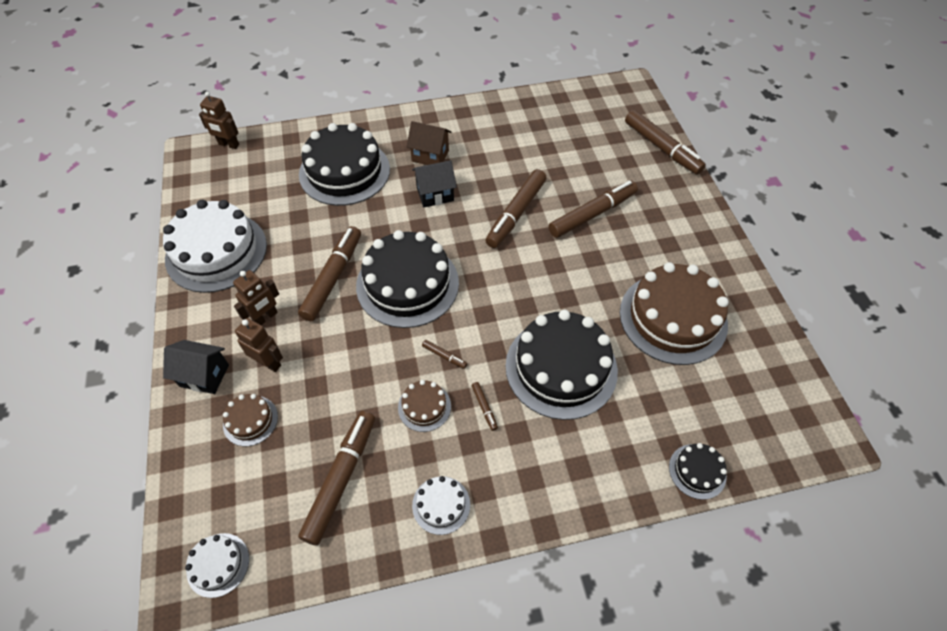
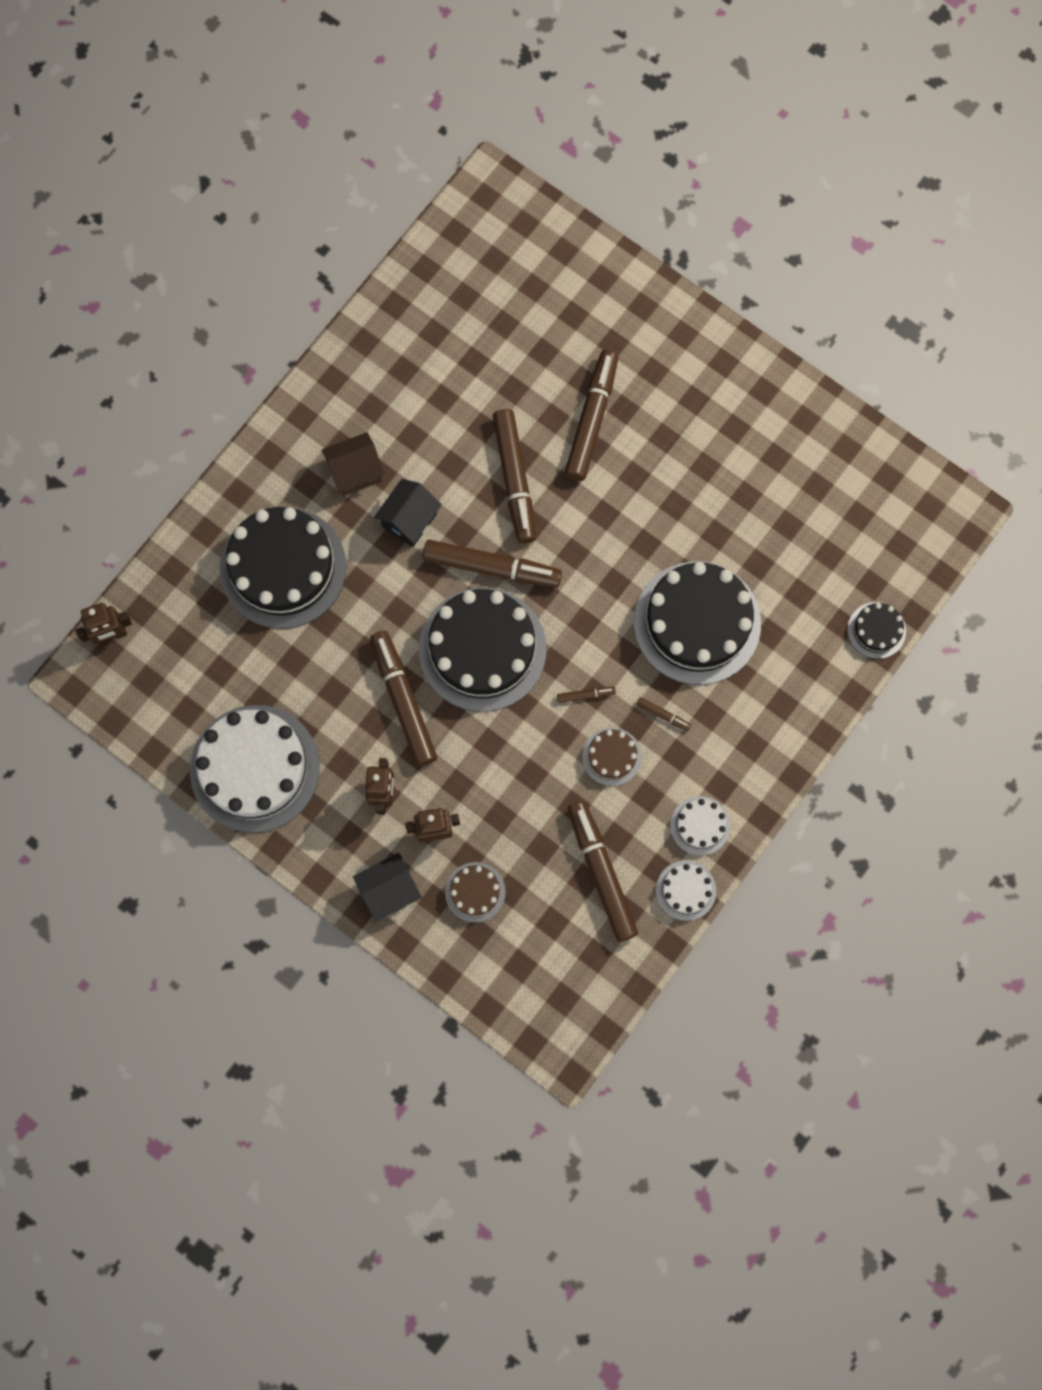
camera: 40 degrees left, 20 degrees up
(218, 564) = (572, 1012): white cake -> white cake (686, 890)
(661, 148) = (595, 265): brown marker -> brown marker (492, 567)
(673, 318) = (756, 488): brown cake -> none

